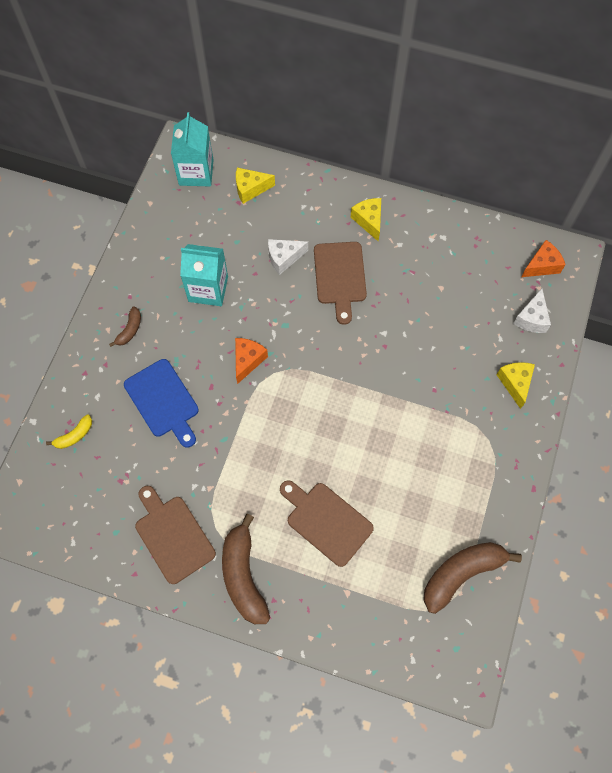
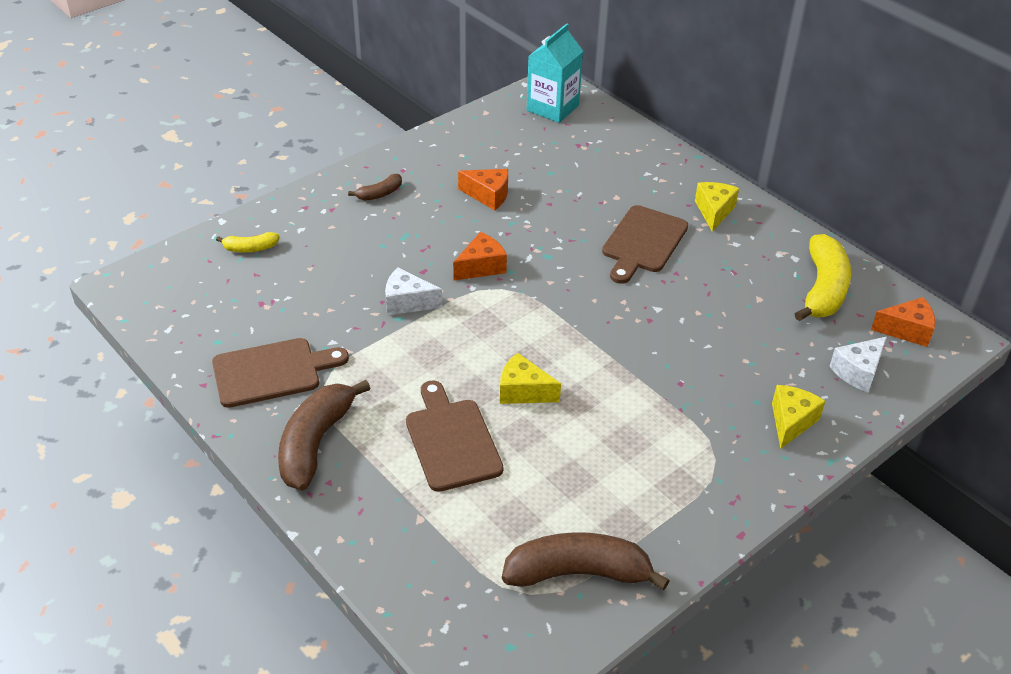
camera: 30 degrees right, 25 degrees down
(163, 401) = (363, 261): blue cutting board -> none
(173, 535) = (272, 372): brown cutting board -> brown cutting board turned 75 degrees clockwise
(208, 289) = (488, 195): turquoise carton -> orange cheese
(250, 189) = (600, 140): yellow cheese -> yellow cheese (523, 391)
(284, 258) = (591, 204): white cheese -> white cheese (407, 302)
(475, 257) = (823, 289): none -> yellow banana

